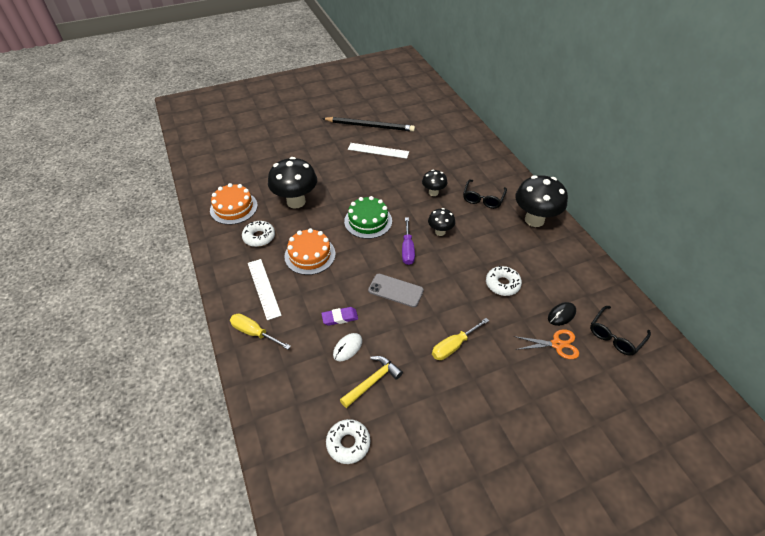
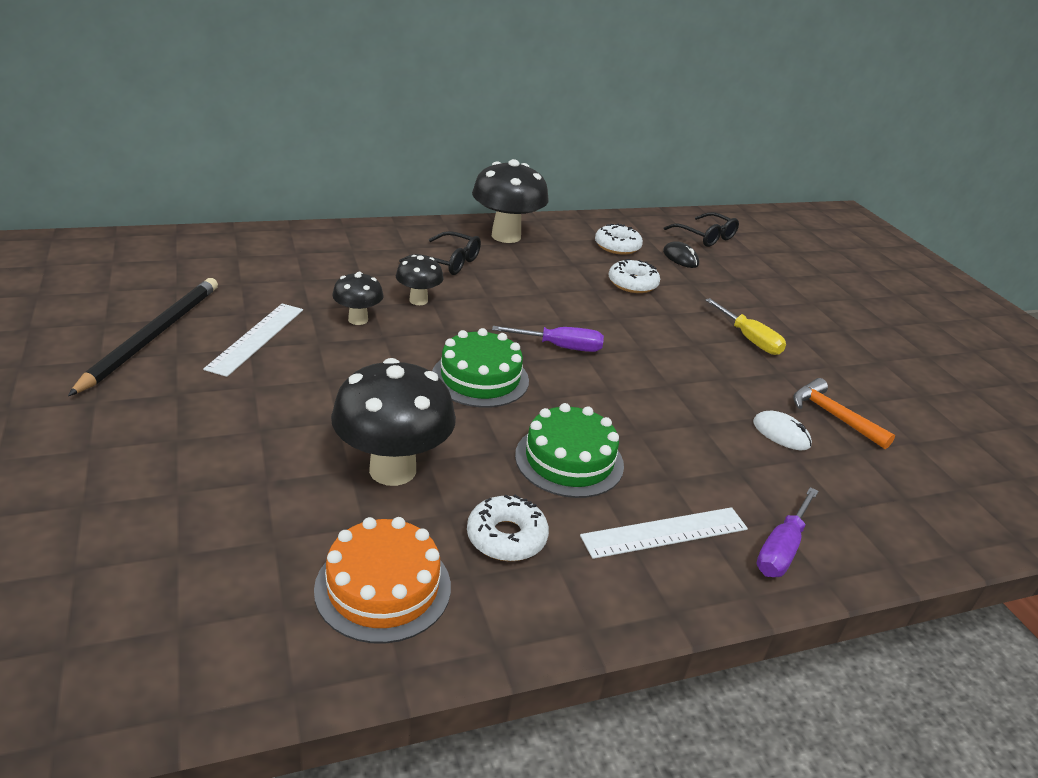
camera: 90 degrees left, 15 degrees down
(254, 333) = (782, 549): yellow screwdriver -> purple screwdriver
(310, 255) = (569, 460): orange cake -> green cake
(340, 317) = (721, 436): purple eraser -> none
(348, 443) = (942, 450): white donut -> white donut (617, 246)
(372, 381) = (833, 416): yellow hammer -> orange hammer
(395, 290) = (653, 371): grey phone -> none
(440, 232) = (521, 311): black mushroom -> black mushroom (358, 320)
(557, 344) = (727, 271): orange scissors -> none

